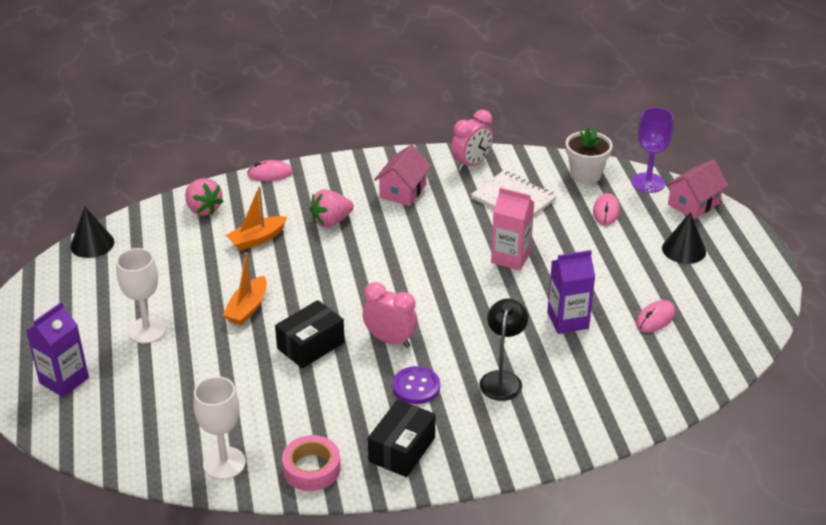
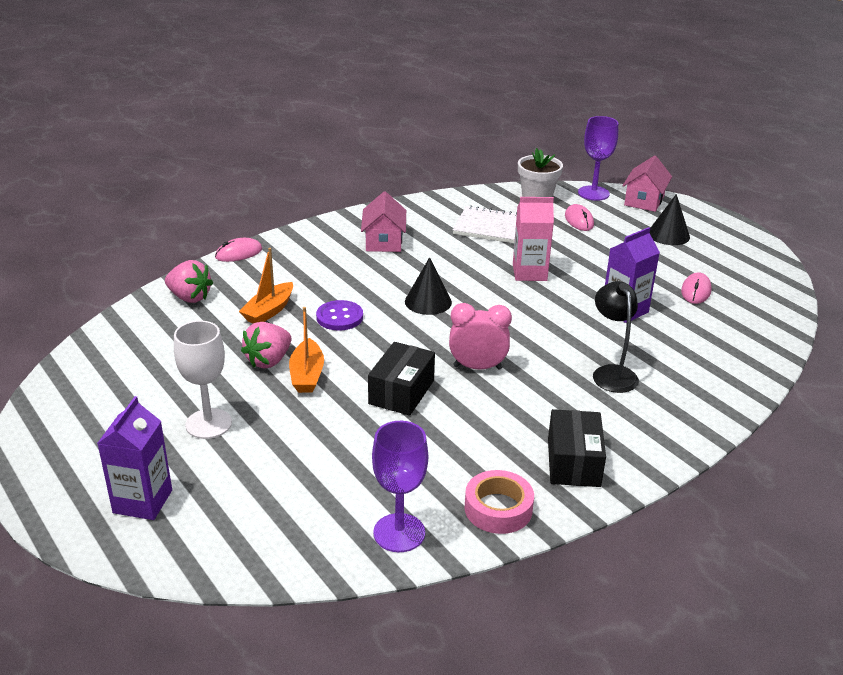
camera: 25 degrees left, 5 degrees down
(92, 244) = (82, 356): black cone -> black cone (428, 301)
(224, 463) = (399, 533): white goblet -> purple goblet
(331, 222) = (334, 280): pink strawberry -> pink strawberry (269, 361)
(416, 387) = (538, 401): purple button -> purple button (339, 317)
(471, 164) = (429, 208): pink clock -> none

